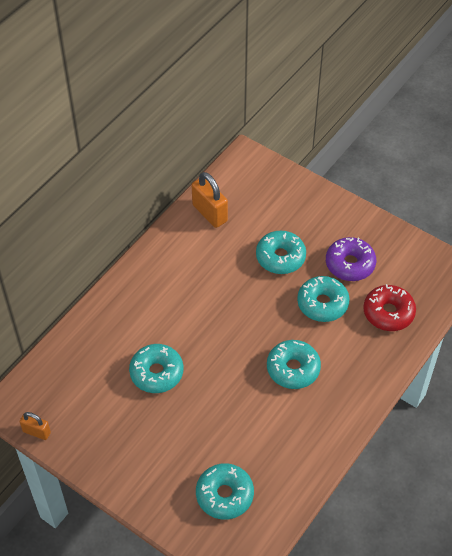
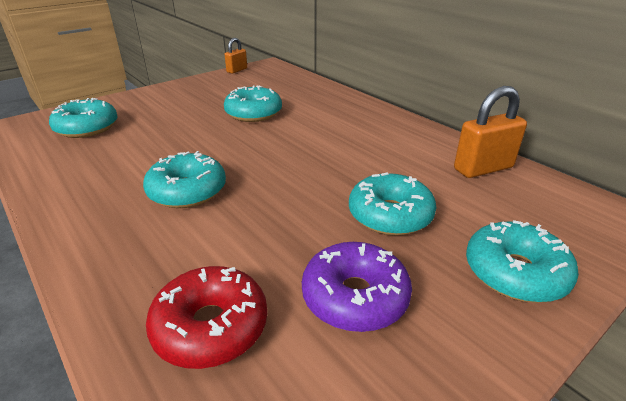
camera: 105 degrees right, 20 degrees down
(322, 304) = (279, 240): turquoise donut -> turquoise donut (515, 273)

